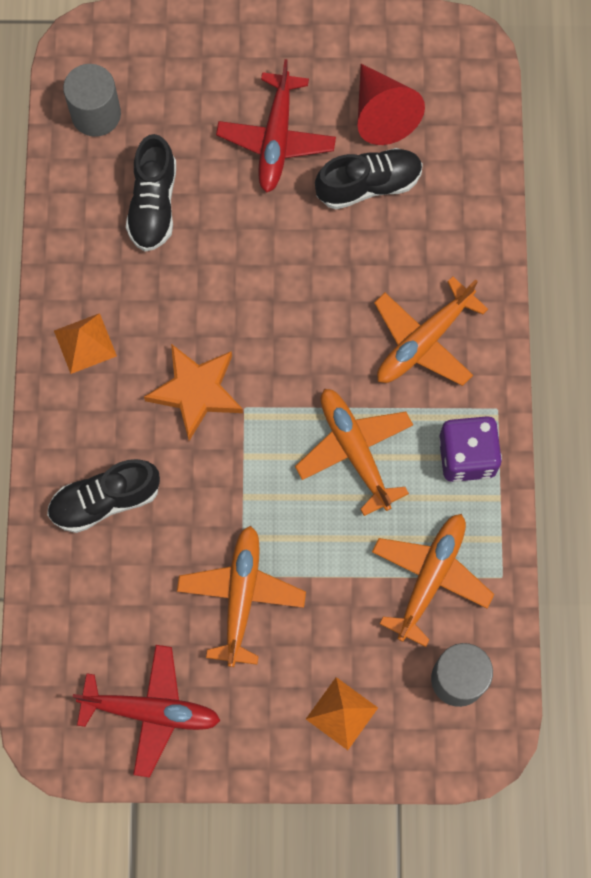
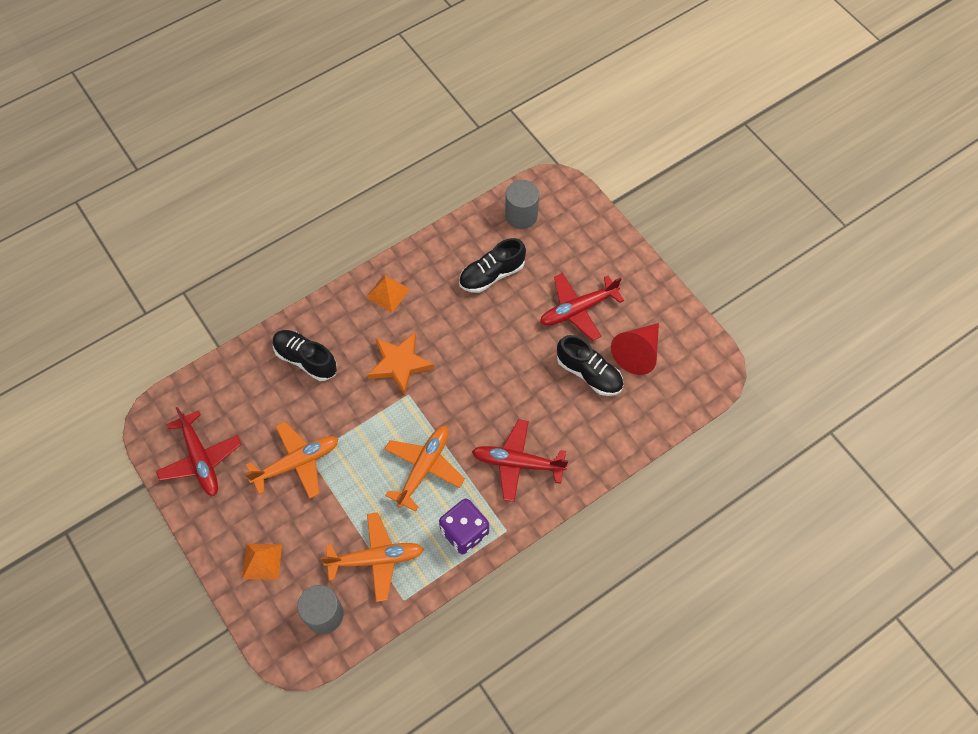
camera: 55 degrees right, 10 degrees down
(424, 340) = (518, 463): orange plane -> red plane

